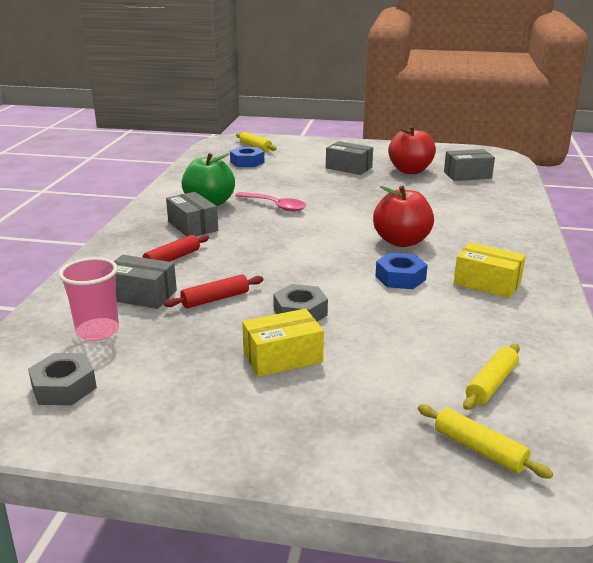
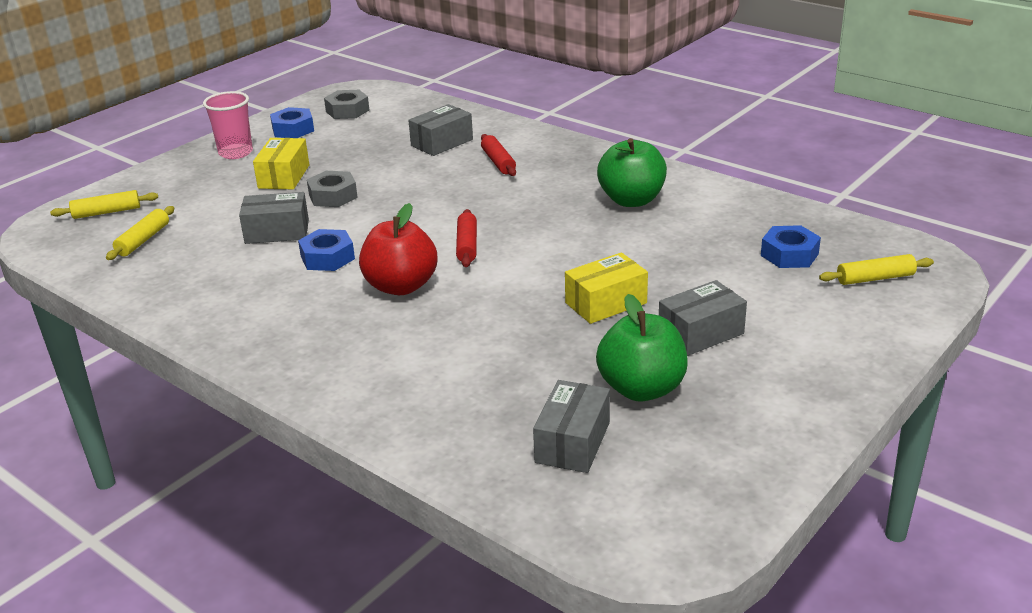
camera: 120 degrees right, 5 degrees up
(97, 331) = (404, 124): pink cup -> pink cup (235, 153)
(147, 407) = (293, 129): none -> blue nut
(192, 226) = (569, 181): grey box -> grey box (277, 232)
(215, 299) = (399, 168): red rolling pin -> red rolling pin (467, 245)
(275, 206) = (586, 237): pink spoon -> none
(410, 171) = (641, 389): red apple -> green apple
(487, 283) = (257, 300): yellow box -> yellow box (606, 303)
(491, 384) = (143, 240): yellow rolling pin -> yellow rolling pin turned 45 degrees clockwise

